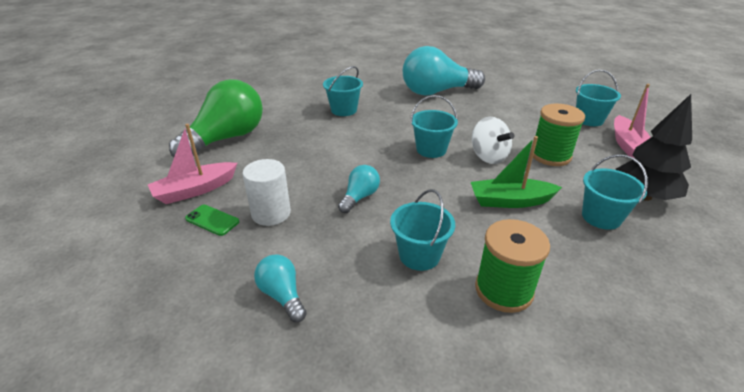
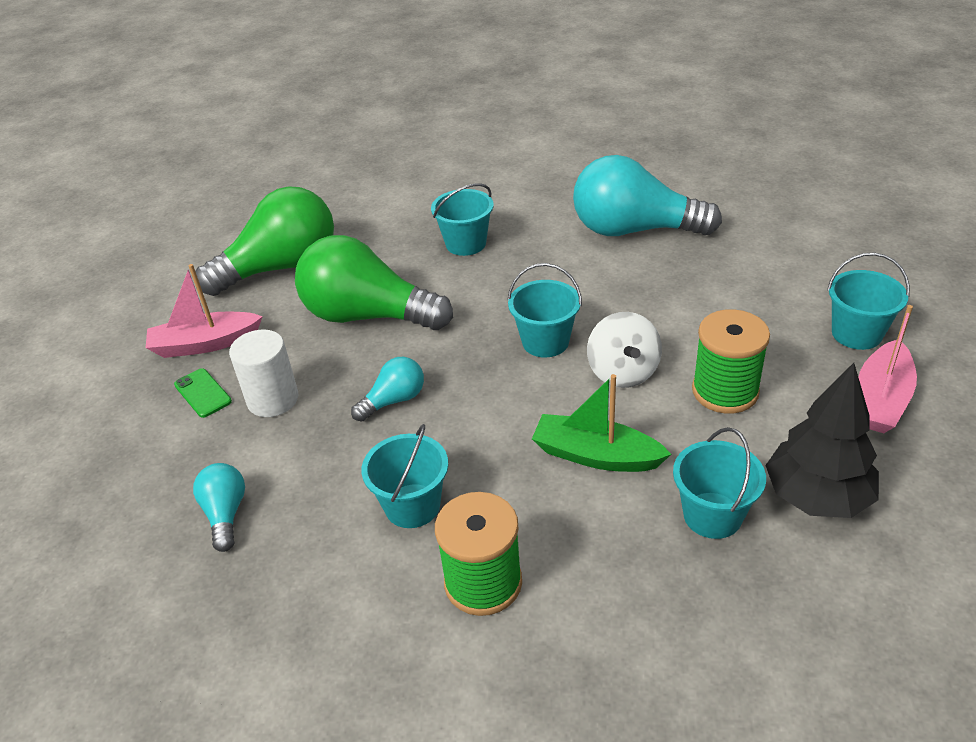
camera: 25 degrees right, 5 degrees up
(307, 155) = (368, 316): none -> green light bulb

